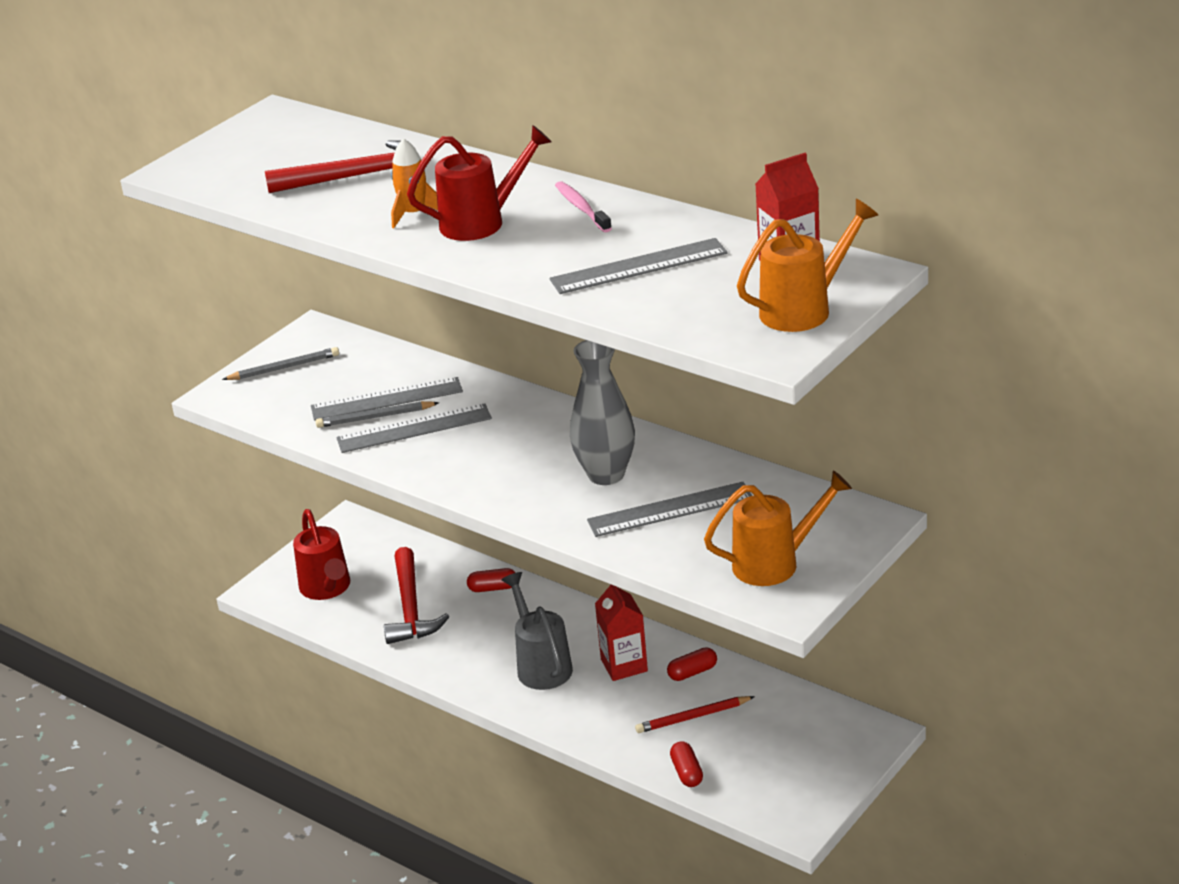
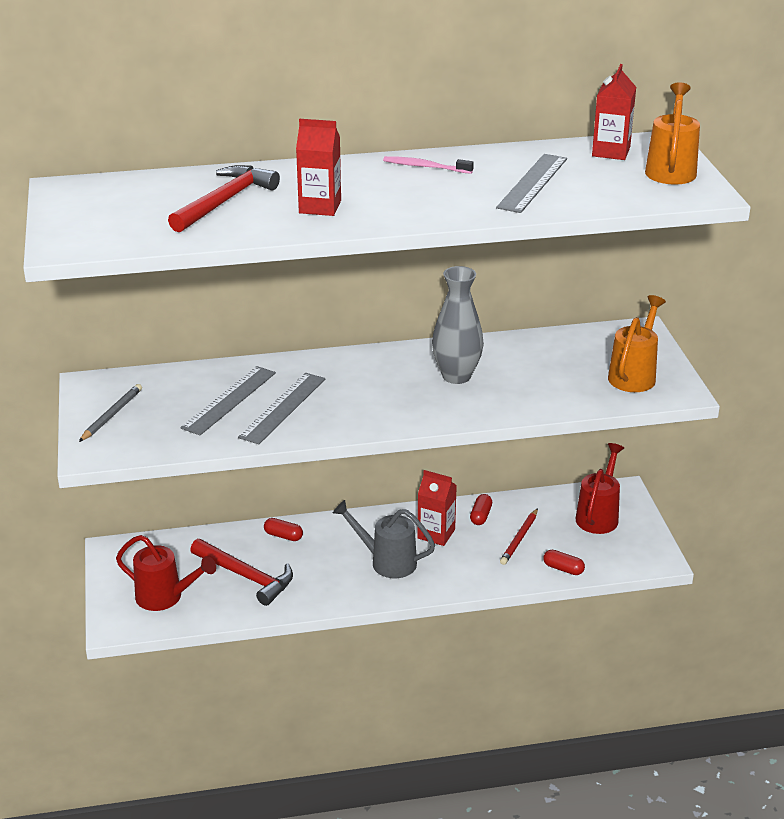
camera: 50 degrees left, 0 degrees up
(375, 417) = (242, 414): grey pencil -> none
(414, 214) = (320, 207): orange rocket -> red carton
(482, 222) = (378, 195): red watering can -> red watering can (599, 515)
(493, 588) = (283, 536): red capsule -> red capsule turned 75 degrees clockwise
(670, 510) = (528, 376): grey ruler -> none

